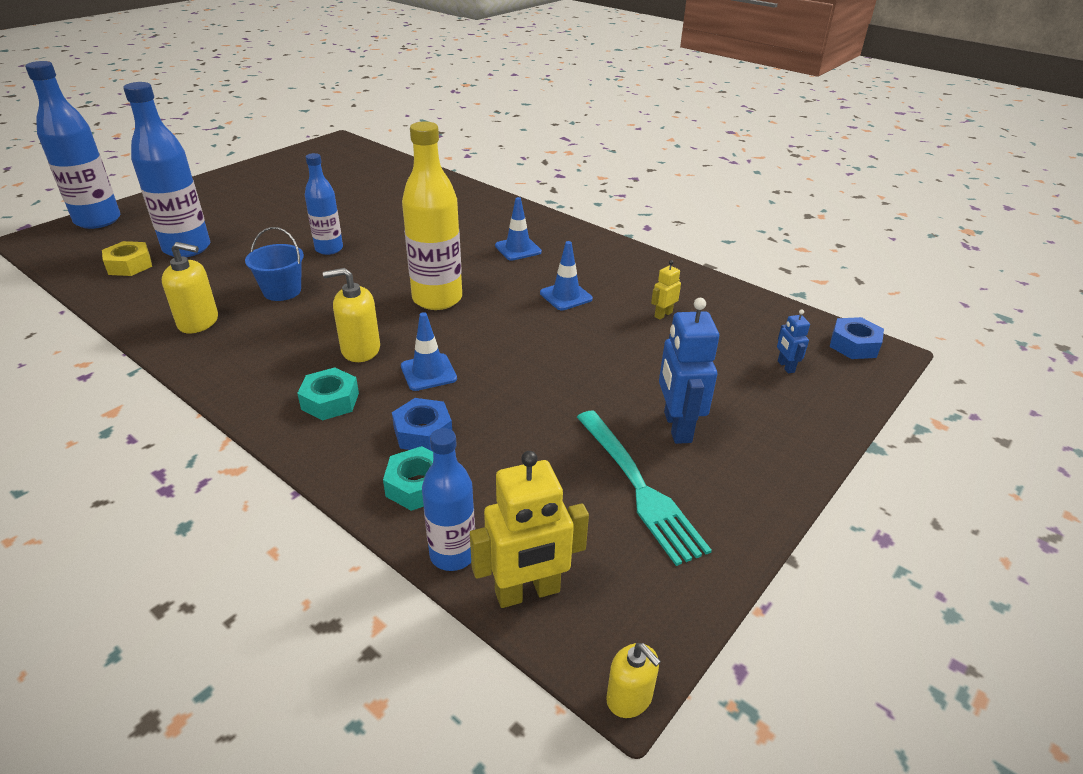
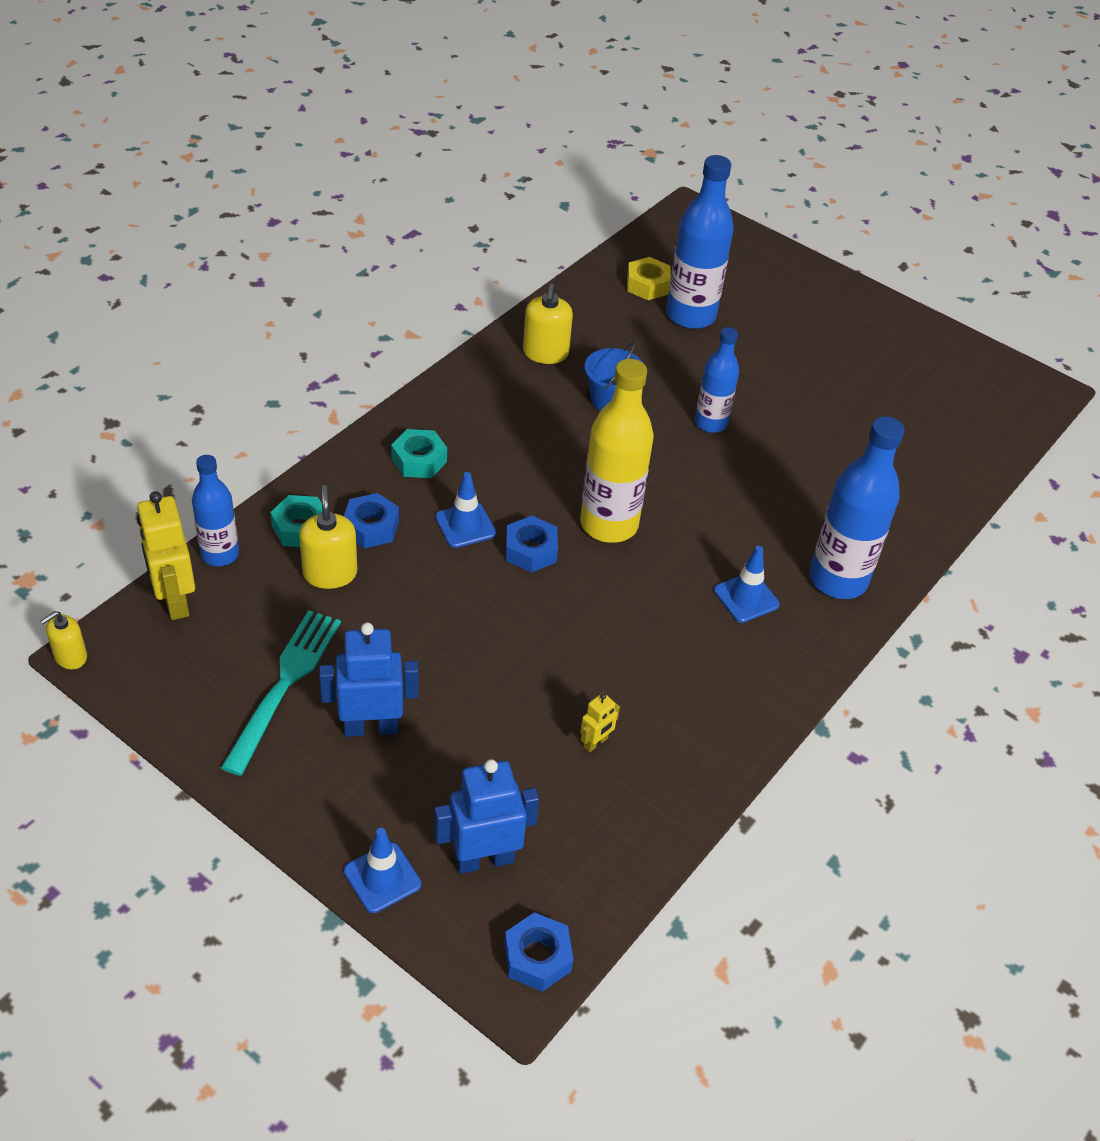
camera: 85 degrees right, 10 degrees up
(98, 220) = (740, 240): blue bottle -> blue bottle (838, 579)
(360, 349) = (503, 471): yellow soap dispenser -> yellow soap dispenser (330, 573)
(464, 337) = (531, 550): none -> blue nut
(566, 296) = (630, 644): blue traffic cone -> blue traffic cone (382, 878)
(639, 487) = (284, 685): turquoise fork -> turquoise fork turned 135 degrees clockwise
(663, 314) = (595, 743): yellow robot -> yellow robot turned 90 degrees clockwise
(785, 366) = (484, 859): blue robot -> blue robot, size x2.01

